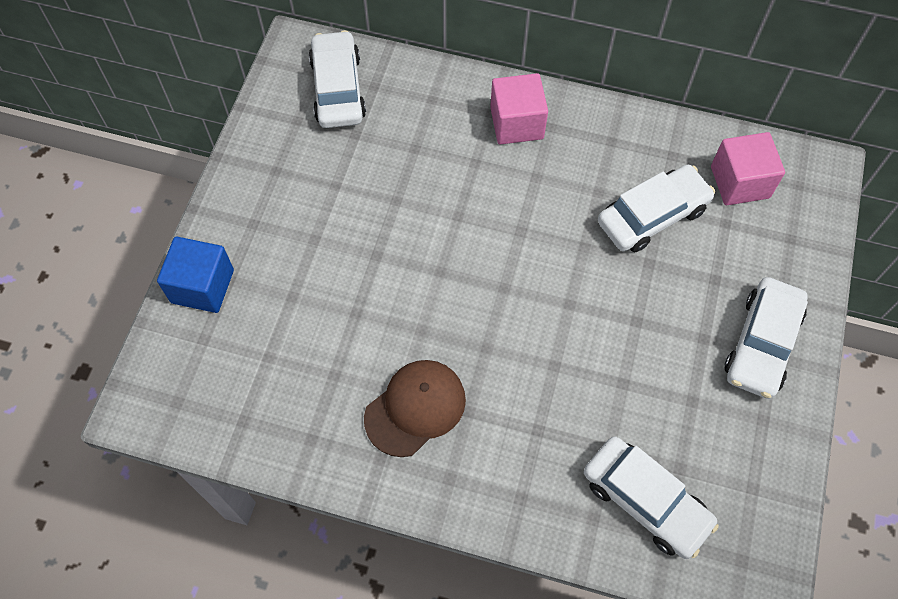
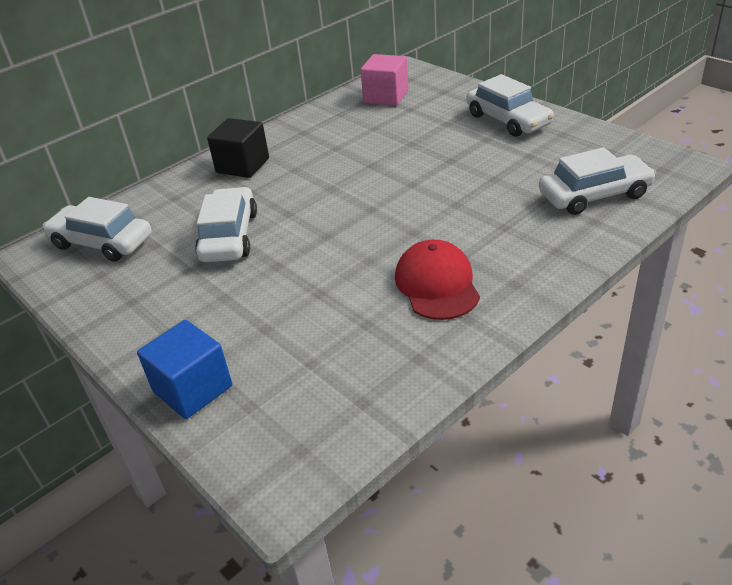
camera: 55 degrees left, 25 degrees down
(415, 408) = (437, 284): brown cap -> red cap
(516, 123) = (242, 165): pink cube -> black cube
(652, 216) = (377, 132): white car -> white car (229, 236)

